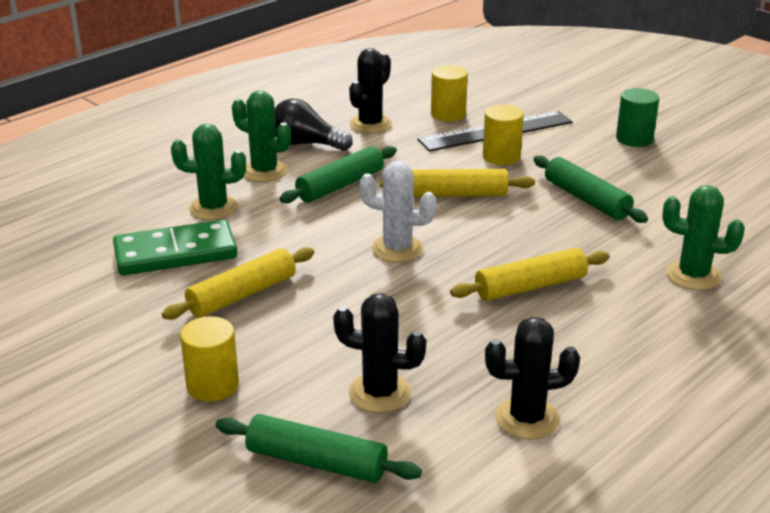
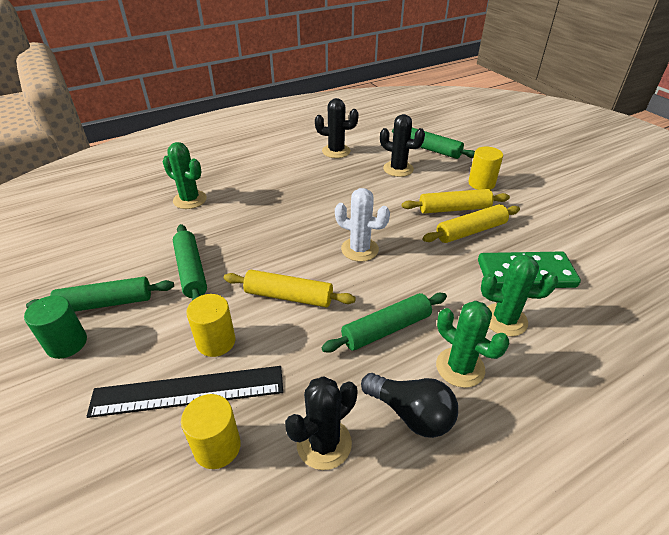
camera: 165 degrees left, 10 degrees up
(530, 286) = (289, 208): yellow rolling pin -> yellow rolling pin (454, 209)
(640, 165) = (106, 303): none -> green rolling pin

